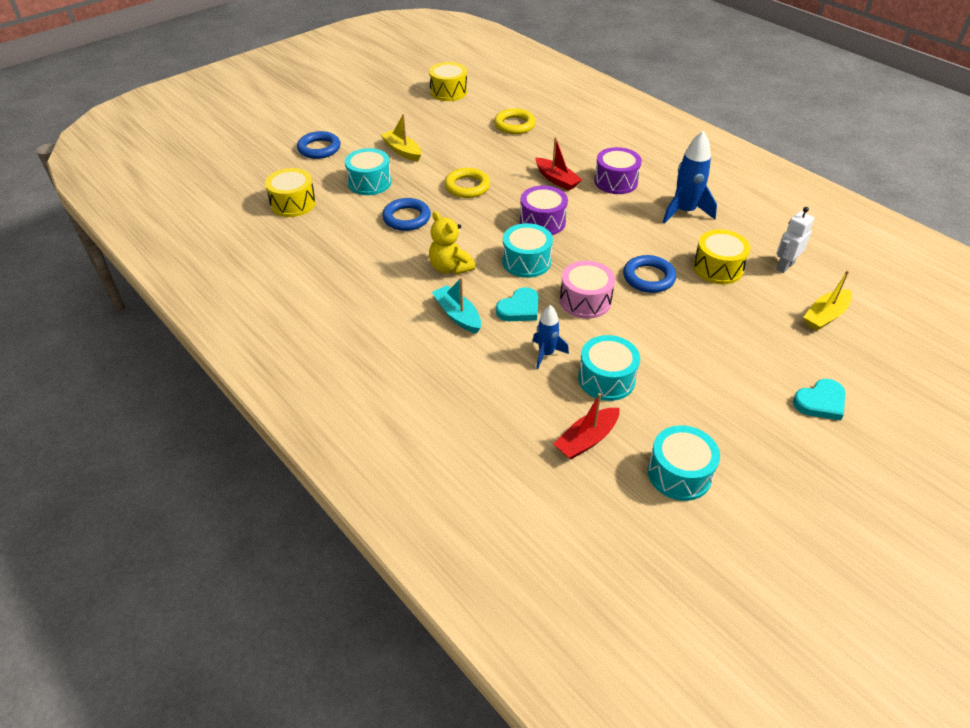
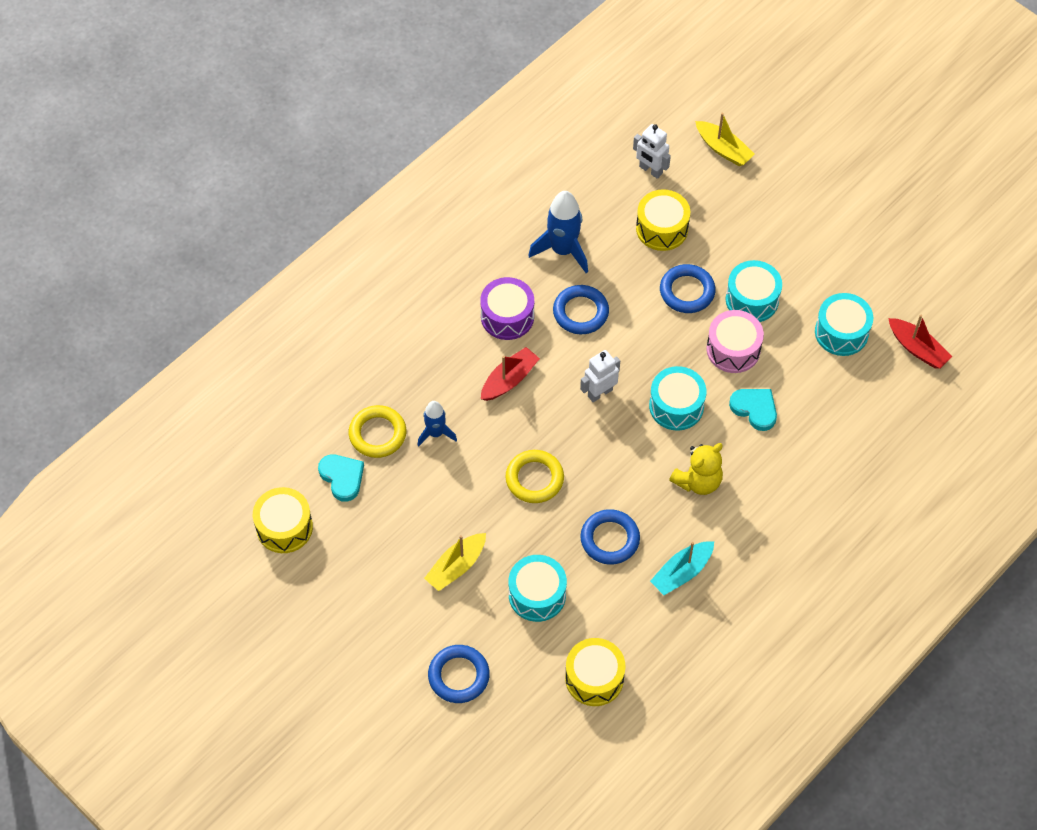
camera: 95 degrees left, 15 degrees up
(457, 315) = (775, 466): turquoise boat -> turquoise boat (682, 572)
(542, 222) = (600, 393): purple drum -> white robot
(546, 354) = (817, 383): blue rocket -> blue rocket (436, 433)
(622, 217) = (580, 312): none -> blue ring
(679, 474) = (939, 282): turquoise drum -> turquoise drum (752, 300)
(820, 402) = (838, 172): turquoise heart -> turquoise heart (342, 477)

